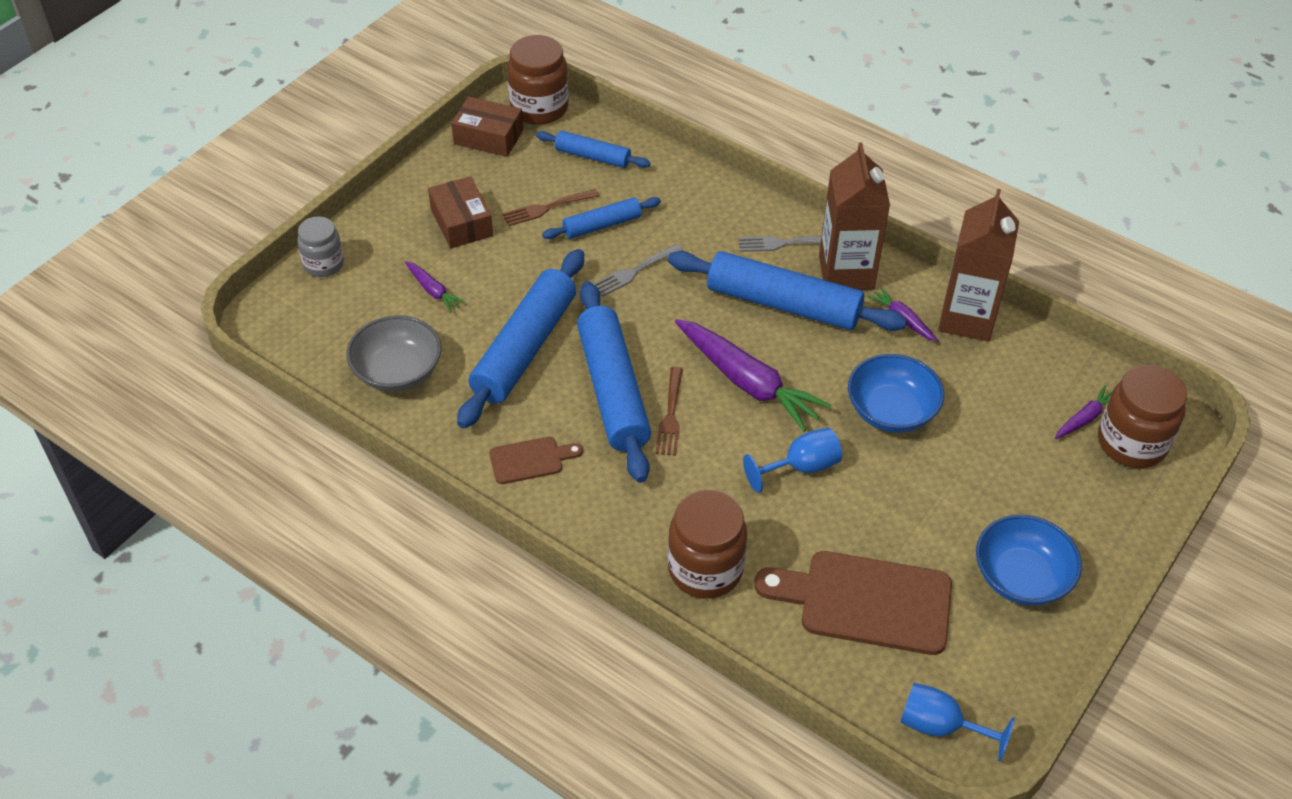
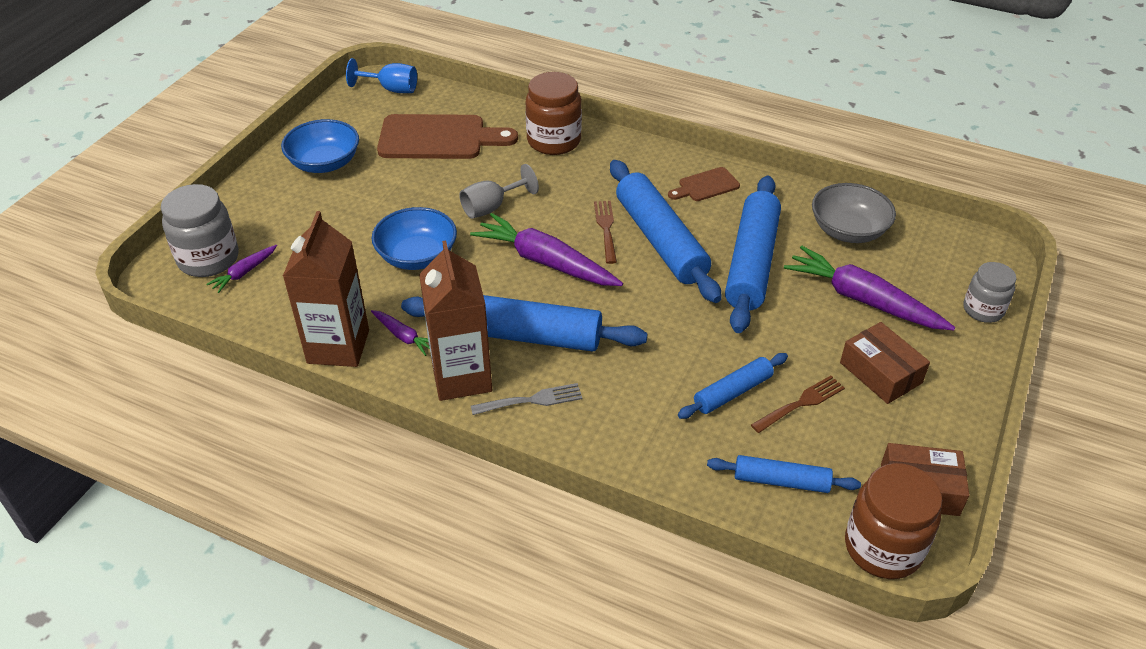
camera: 170 degrees right, 5 degrees down
(433, 291) = (863, 300): purple carrot -> purple carrot, size x2.08
(634, 271) = (680, 346): grey fork -> none
(801, 467) = (491, 207): blue goblet -> grey goblet
(1131, 443) = (208, 259): brown jar -> grey jar

